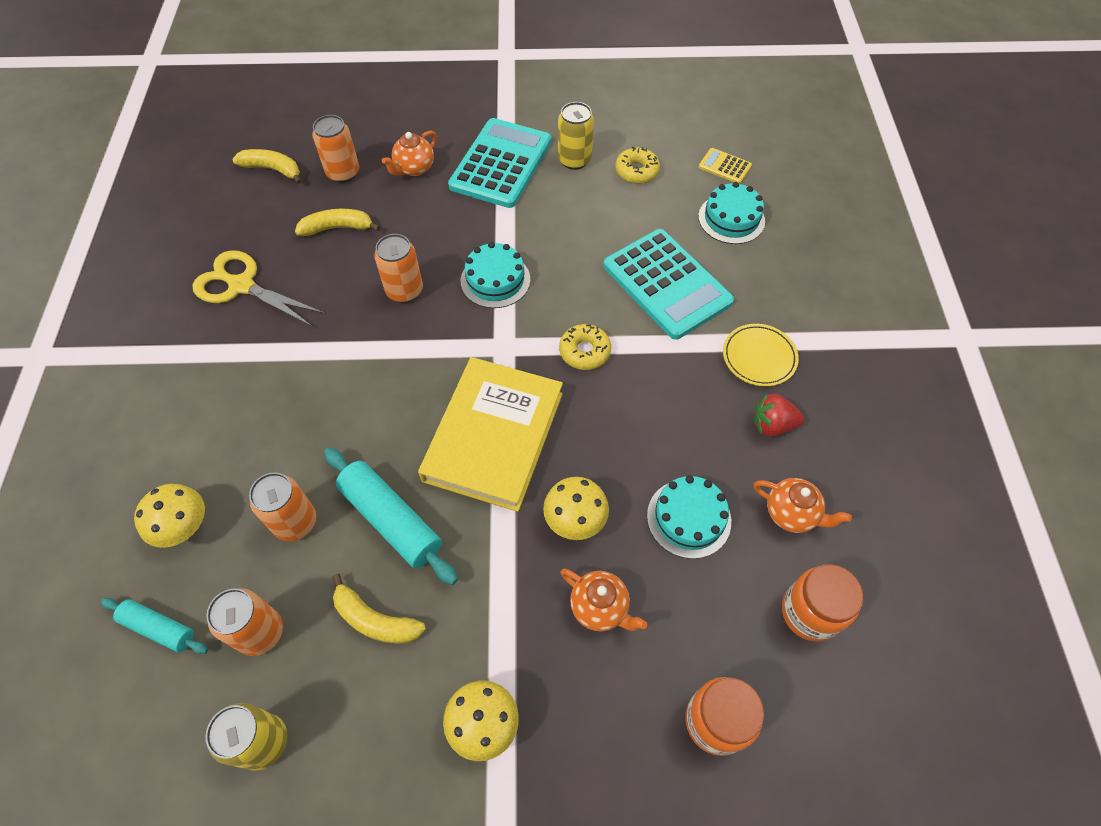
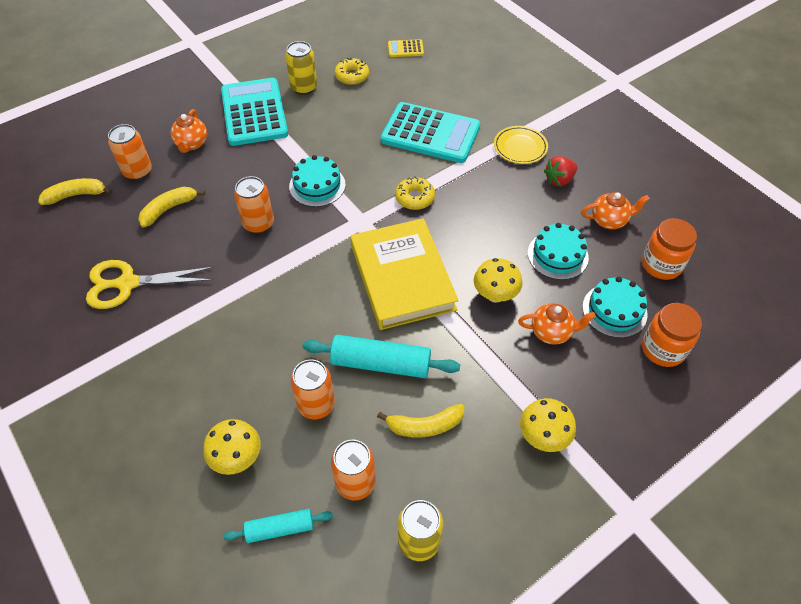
camera: 35 degrees left, 5 degrees down
(731, 219) = (436, 77): turquoise cake -> turquoise cake (614, 310)

